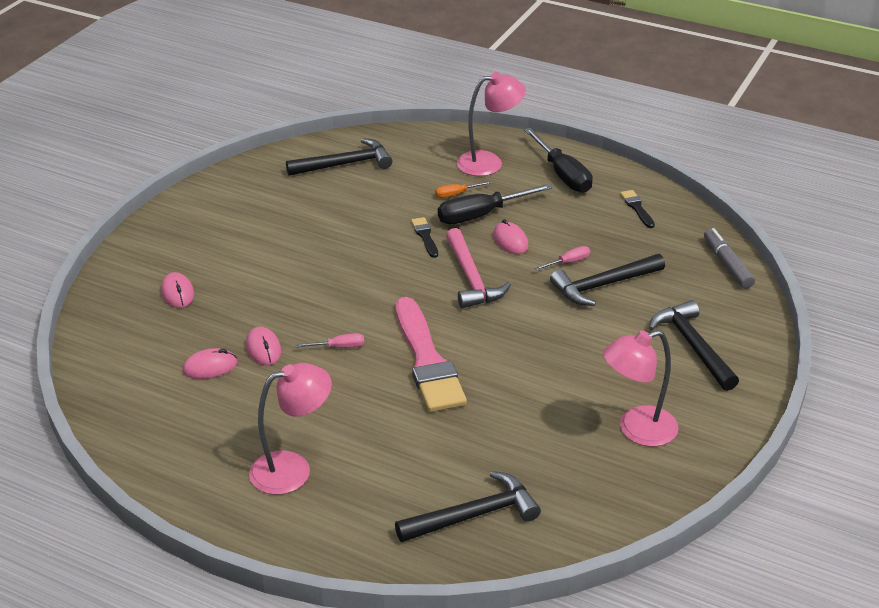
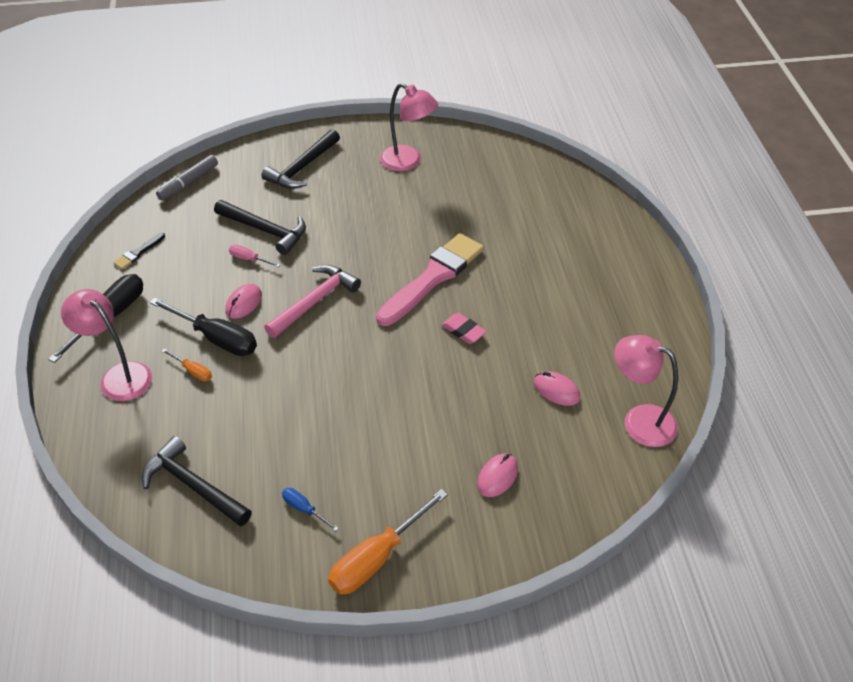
camera: 125 degrees left, 10 degrees up
(191, 214) = (377, 558): none -> orange screwdriver
(263, 349) = (507, 372): pink mouse -> none
(268, 199) = (304, 509): none -> blue screwdriver
(293, 469) = (596, 286): pink lamp -> pink lamp (639, 421)
(339, 347) = (463, 331): pink screwdriver -> pink eraser
(425, 236) = (277, 358): black brush -> none
(474, 515) = (544, 194): black hammer -> none

